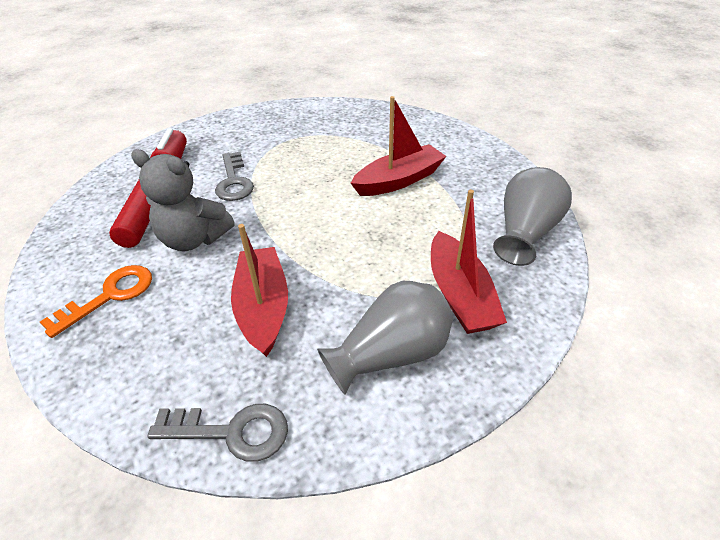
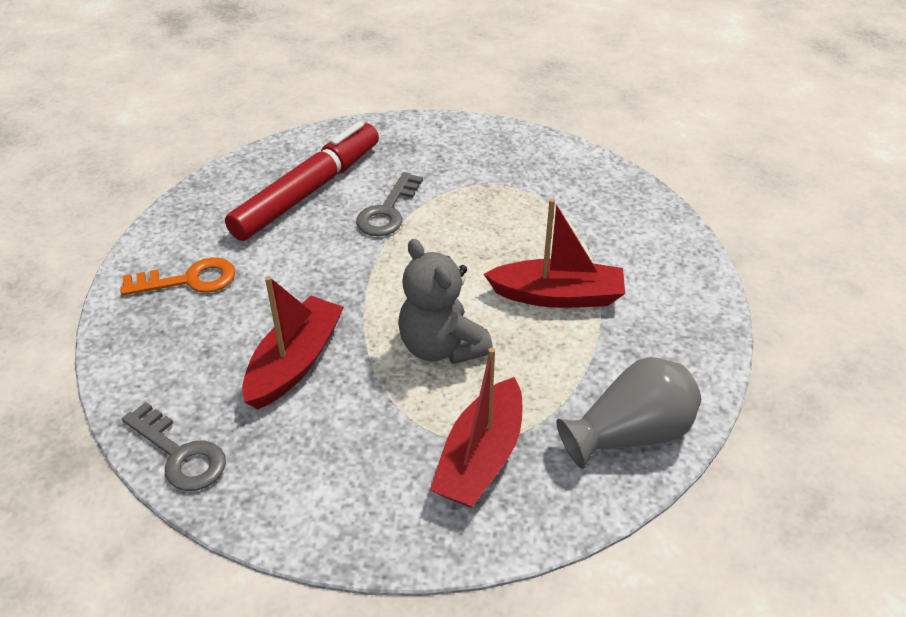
camera: 35 degrees right, 0 degrees up
(194, 239) = (297, 259): grey teddy bear -> grey teddy bear (441, 347)
(391, 354) = (358, 472): grey vase -> none

